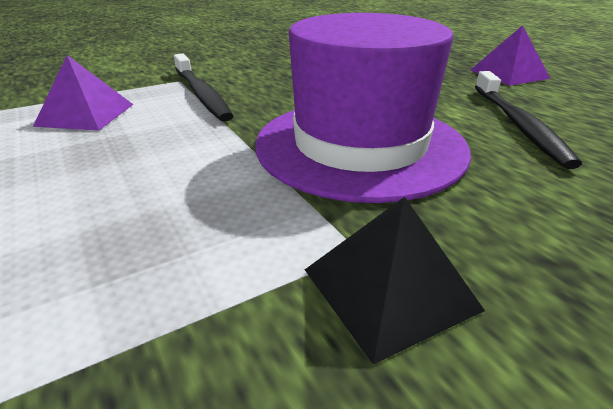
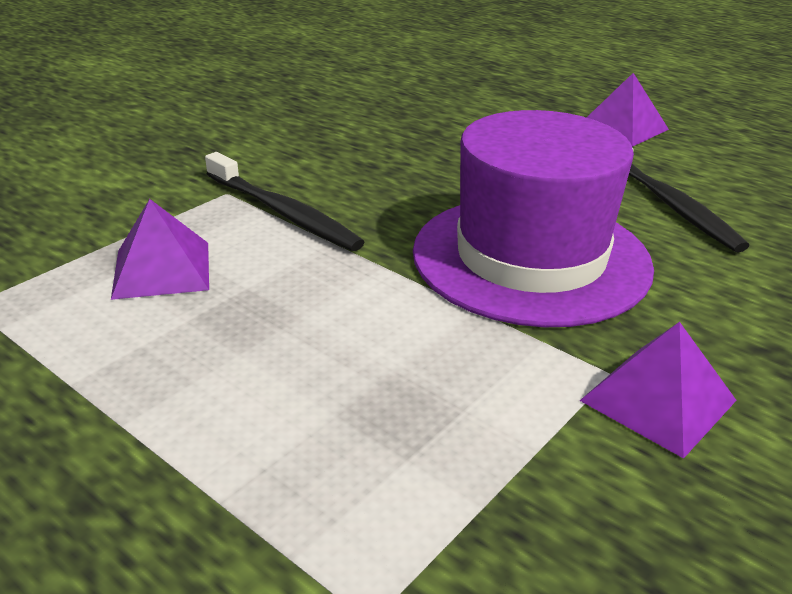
camera: 20 degrees left, 0 degrees up
(389, 289) = (658, 400): black pyramid -> purple pyramid

